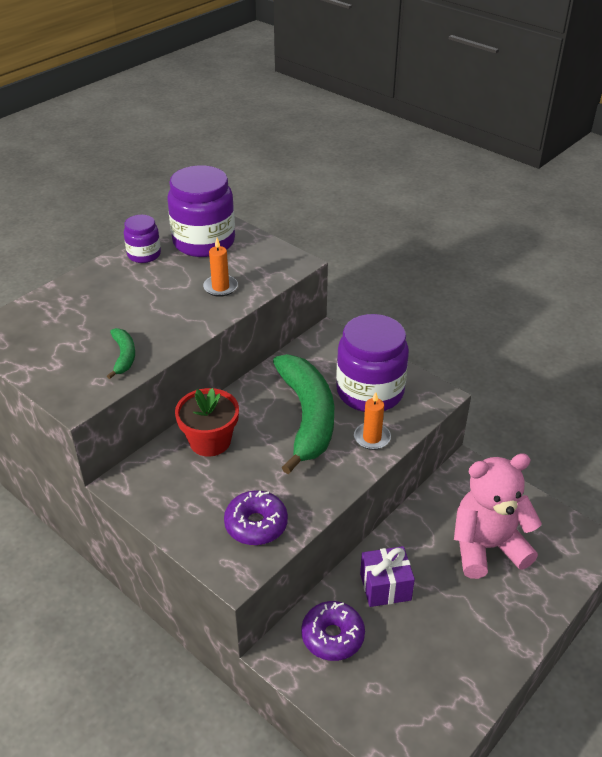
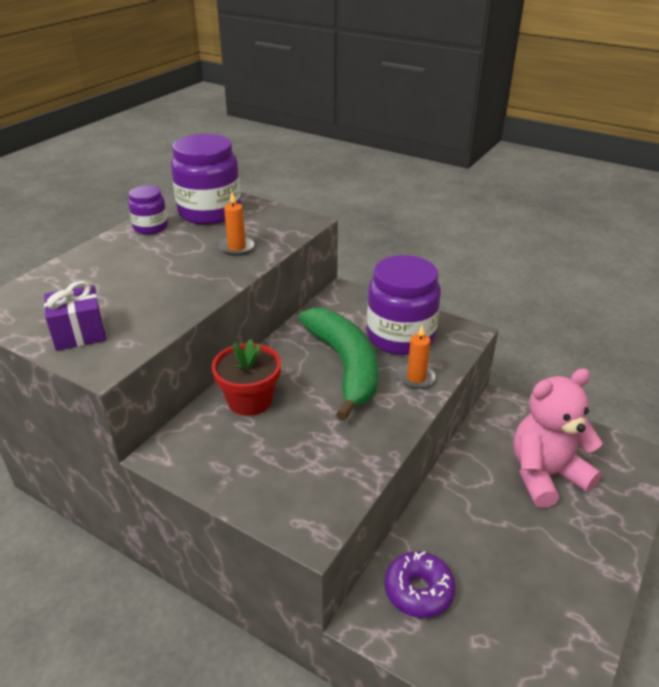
camera: 10 degrees left, 5 degrees down
(124, 356) = (148, 317): green banana -> none
(256, 524) = (321, 478): purple donut -> none
(385, 587) = (458, 529): purple gift -> purple gift (79, 333)

